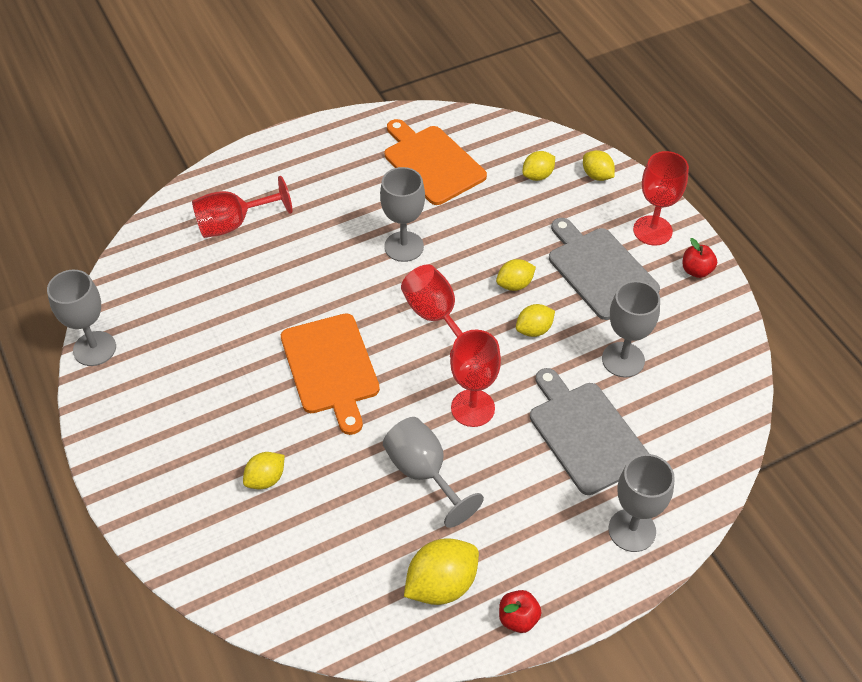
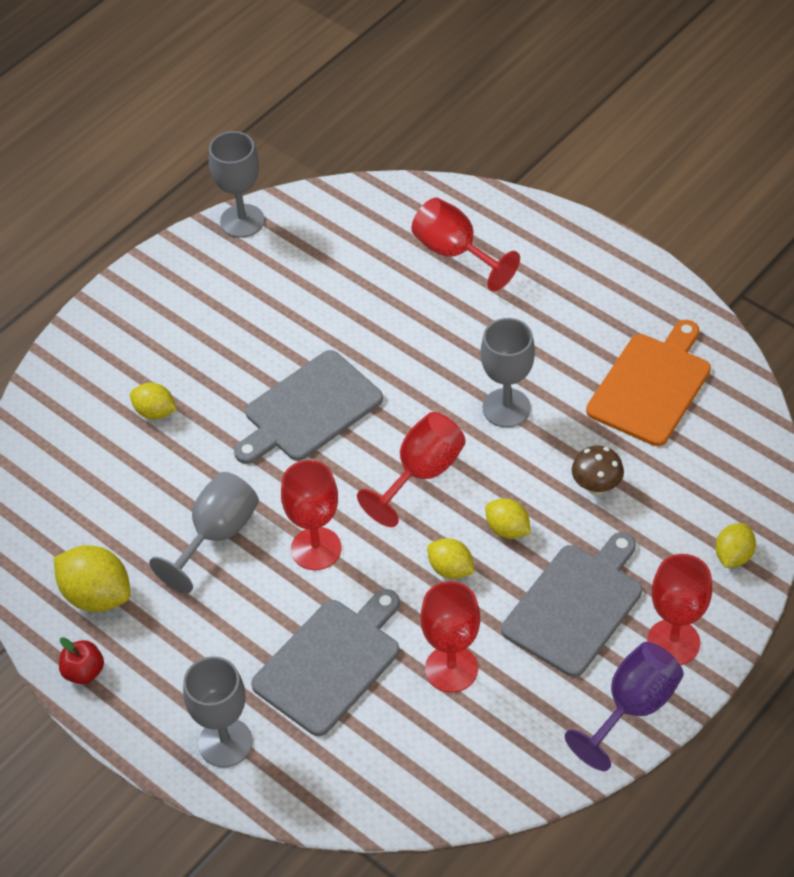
camera: 70 degrees right, 0 degrees up
(331, 367) = (309, 409): orange cutting board -> grey cutting board
(503, 223) = (596, 486): none -> brown mushroom
(537, 176) = (694, 495): yellow lemon -> none
(623, 360) = (451, 669): grey goblet -> red goblet
(696, 270) = (632, 707): red apple -> purple goblet

